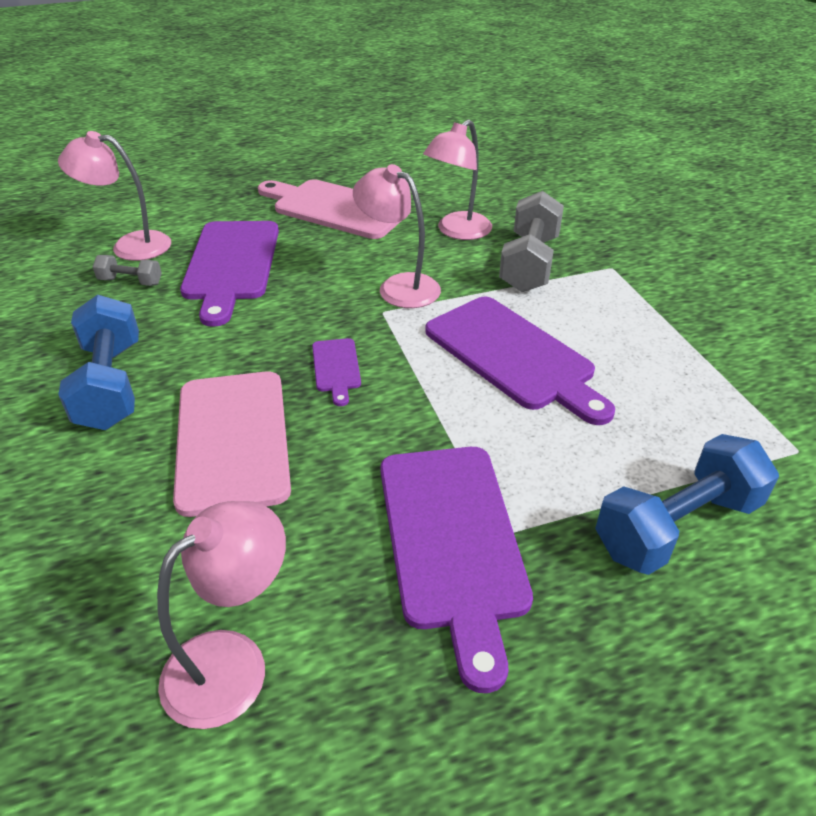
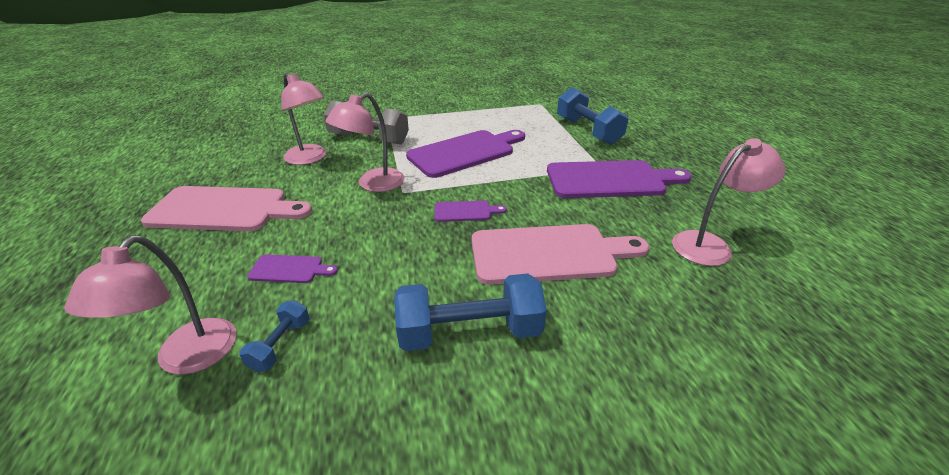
camera: 85 degrees left, 5 degrees down
(130, 282) = (280, 345): grey dumbbell -> blue dumbbell
(231, 265) = (289, 269): purple cutting board -> purple cutting board, size x0.46
(232, 662) = (710, 245): pink lamp -> pink lamp turned 105 degrees clockwise
(336, 208) = (224, 209): pink cutting board -> pink cutting board turned 120 degrees counterclockwise

